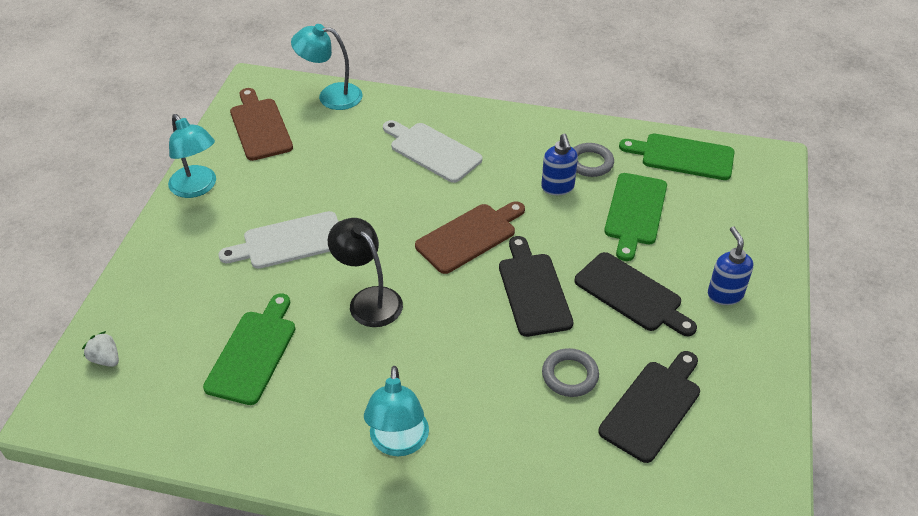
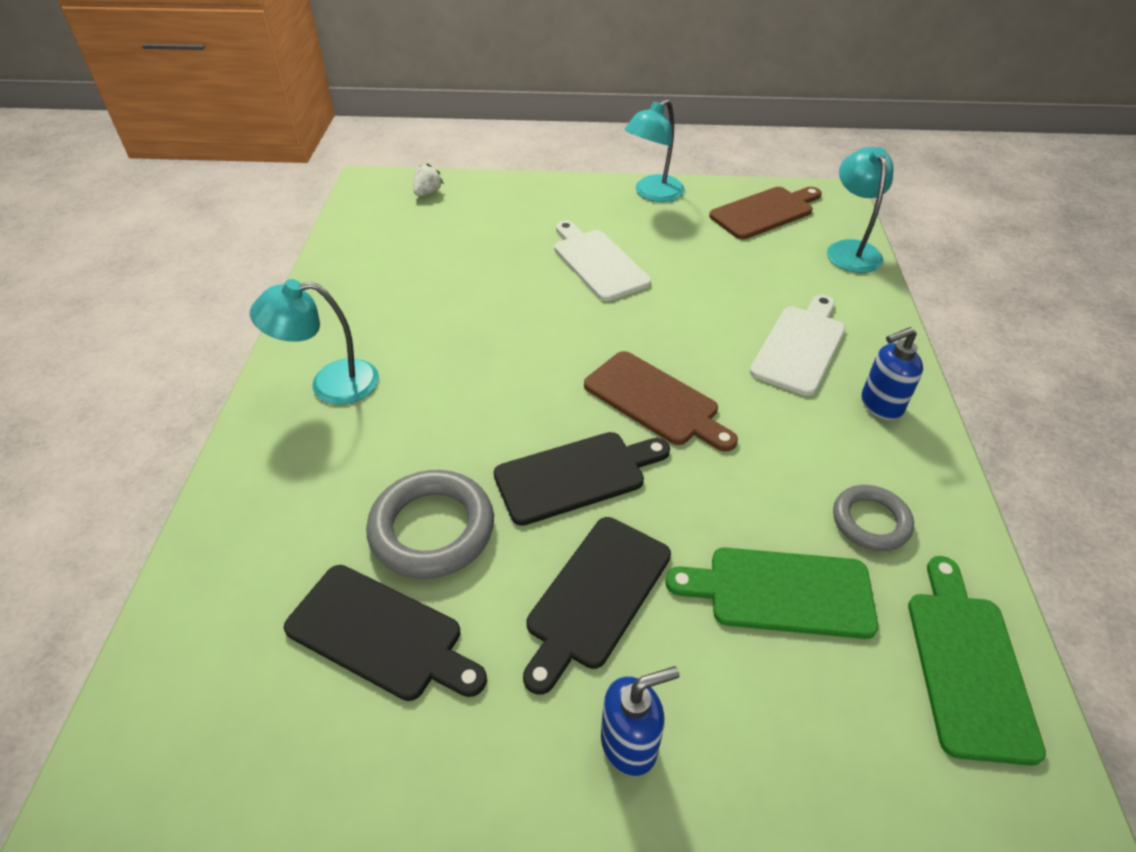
camera: 80 degrees right, 0 degrees up
(253, 353) = (443, 268): green cutting board -> none
(369, 300) = (527, 331): black lamp -> none
(557, 187) = (792, 485): blue soap dispenser -> blue soap dispenser (880, 405)
(570, 375) = (432, 529): grey ring -> grey ring, size x1.61

